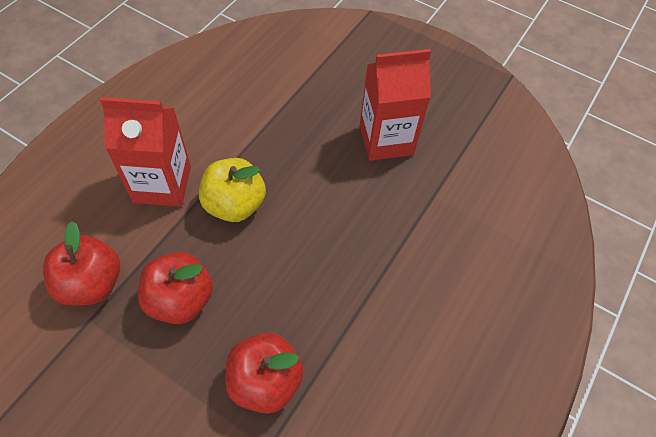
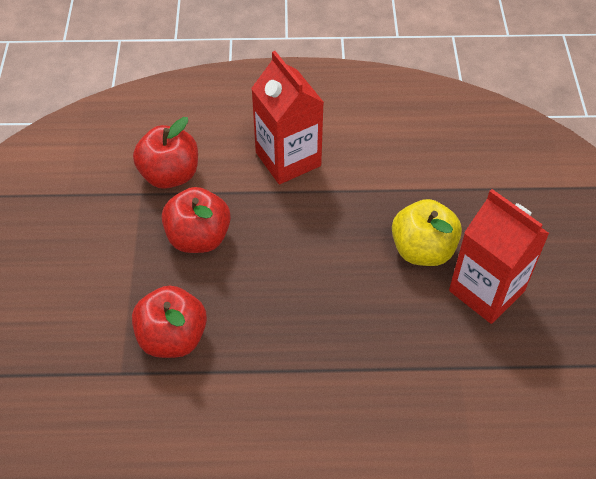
camera: 60 degrees right, 5 degrees down
(234, 204) = (311, 218): yellow apple -> yellow apple (422, 250)

